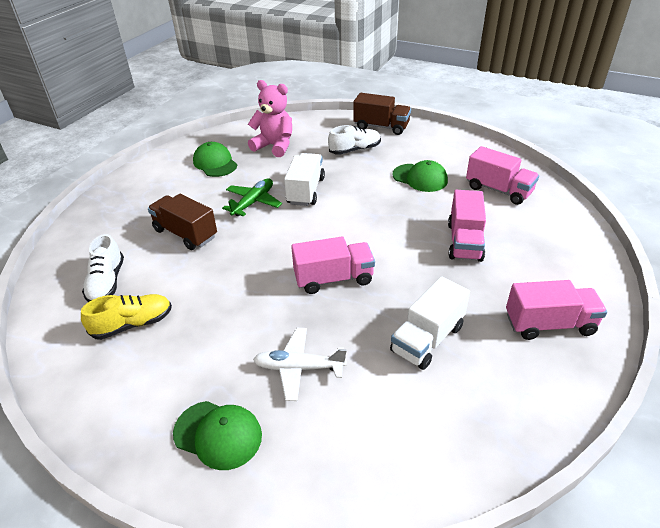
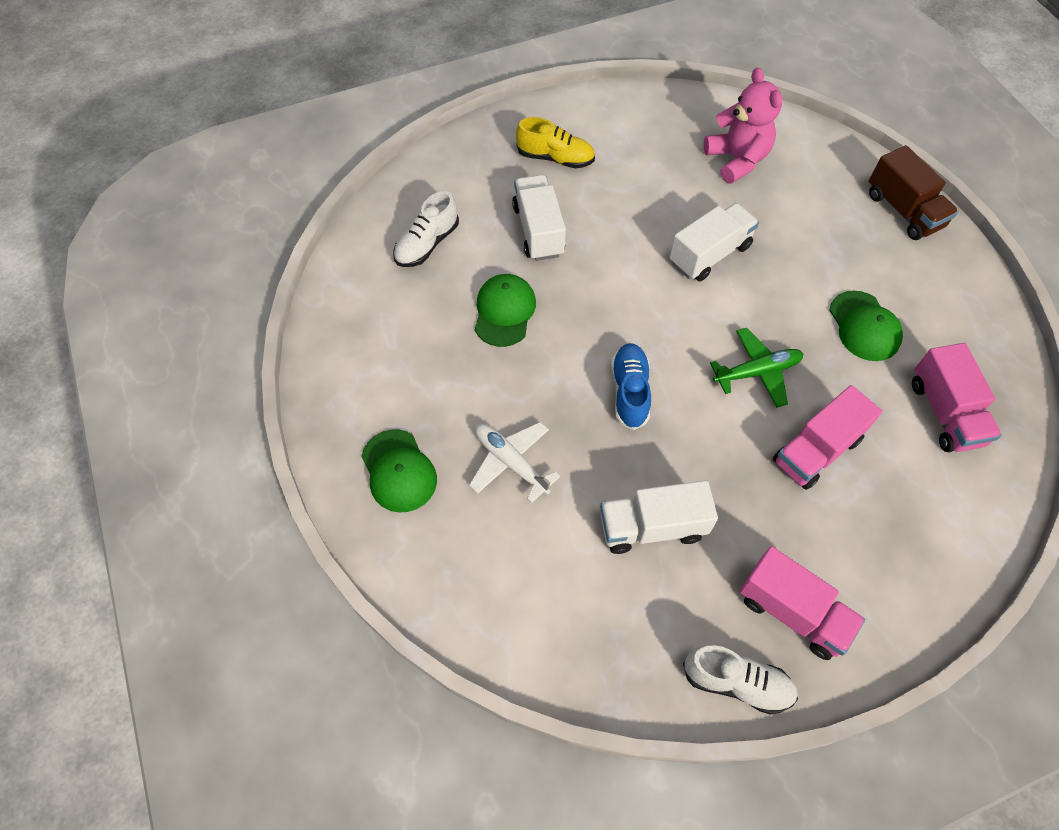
camera: 40 degrees right, 20 degrees up
(133, 324) = (415, 309): yellow shoe -> yellow shoe (555, 158)
(185, 233) = (538, 231): brown truck -> white truck
(215, 163) = (647, 145): green cap -> green cap (504, 311)
(253, 202) = (639, 233): green plane -> green plane (757, 372)
(333, 279) = (630, 392): pink truck -> blue shoe
(355, 150) = (828, 229): white shoe -> white shoe (736, 683)

